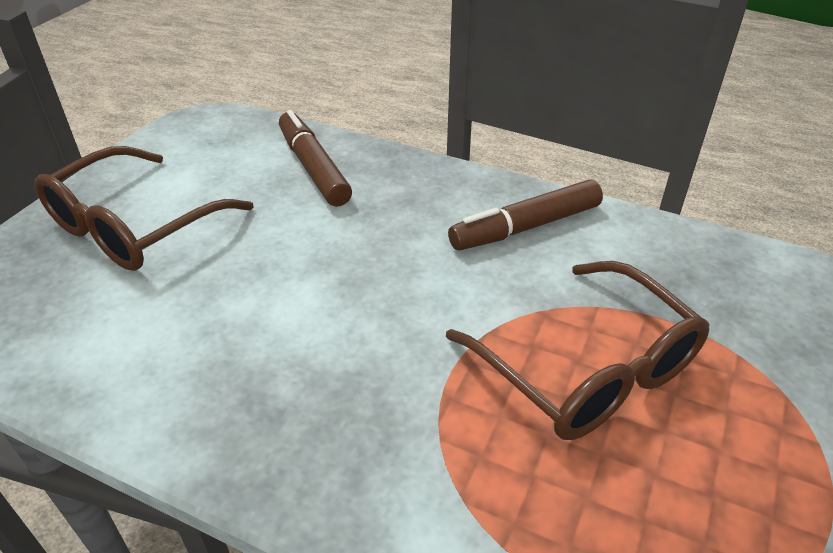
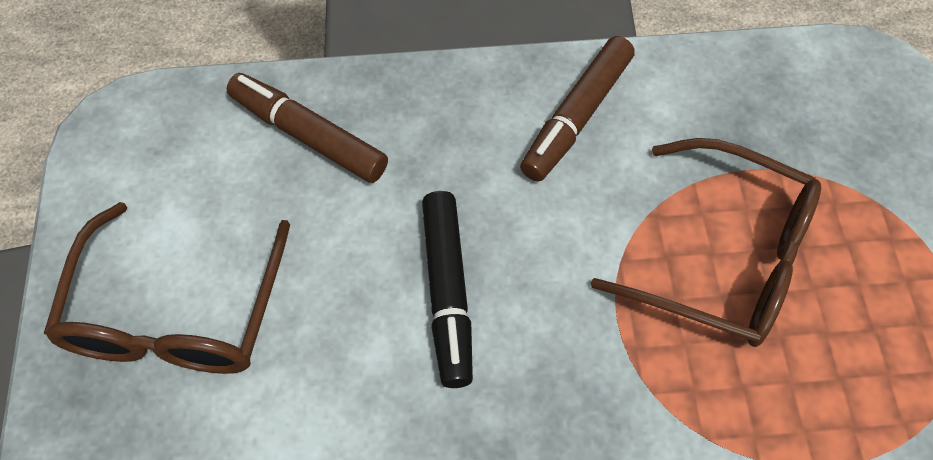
camera: 30 degrees left, 20 degrees up
(326, 292) = (447, 293): none -> black marker

